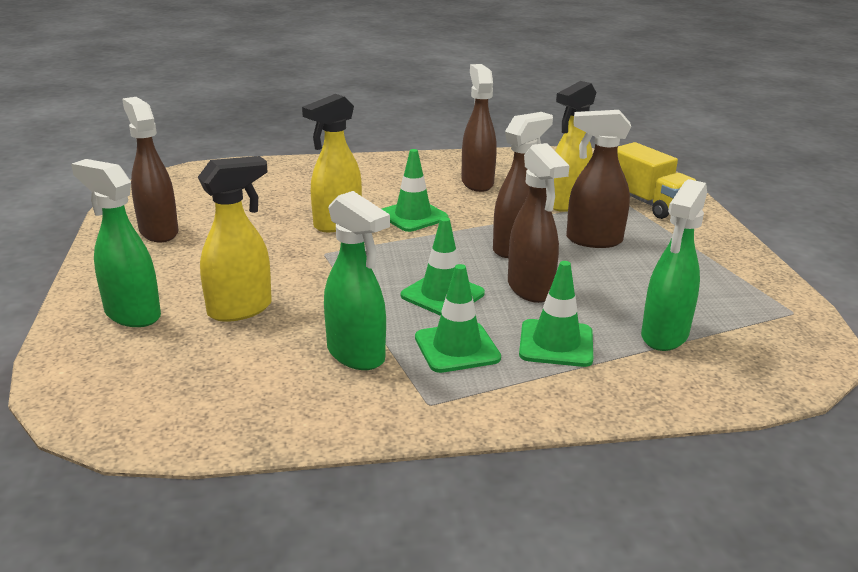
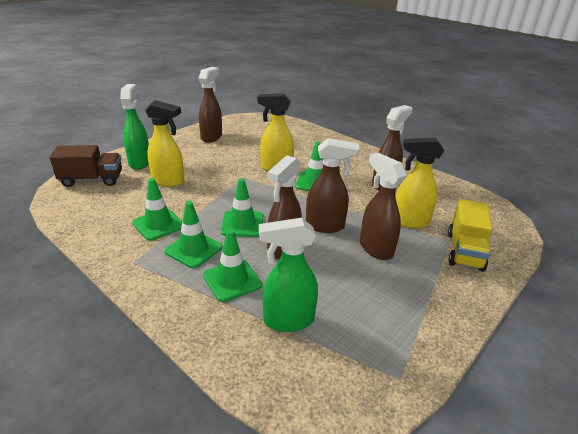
camera: 50 degrees right, 5 degrees up
(114, 376) = (92, 180): none -> brown truck
(356, 355) = (158, 224): green spray bottle -> green traffic cone

